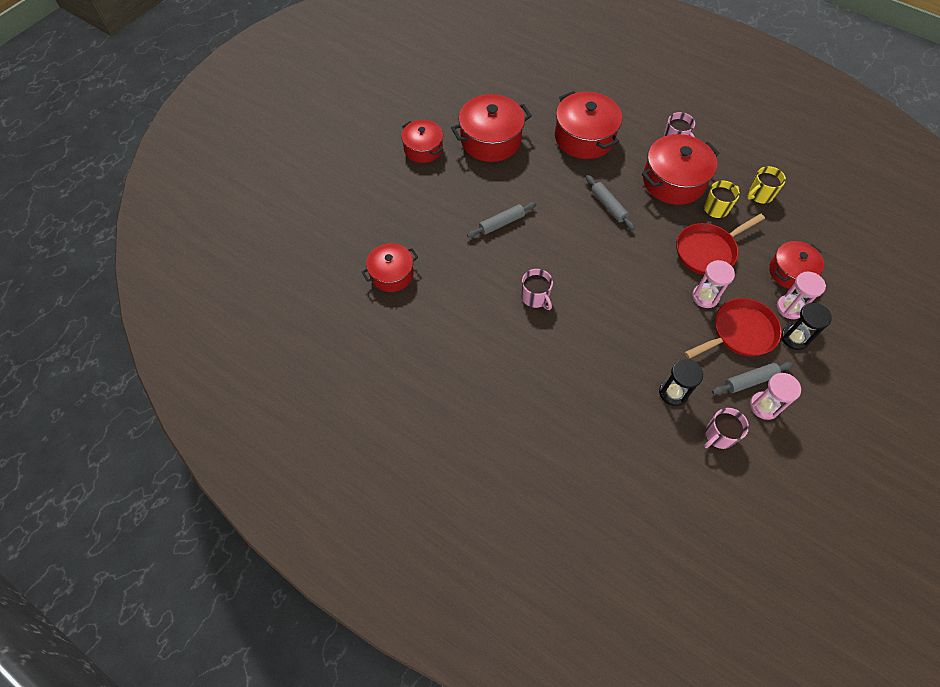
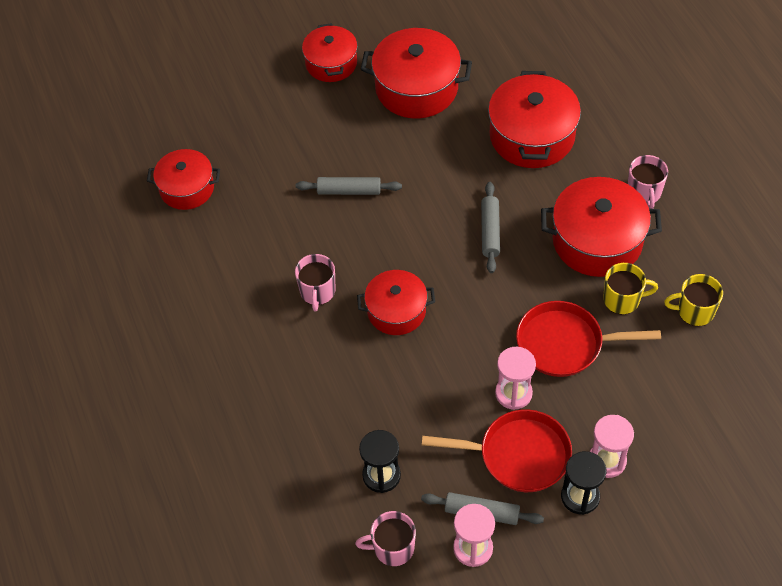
camera: 35 degrees right, 5 degrees down
(790, 272) = (647, 421): red pot -> red pot (396, 311)

